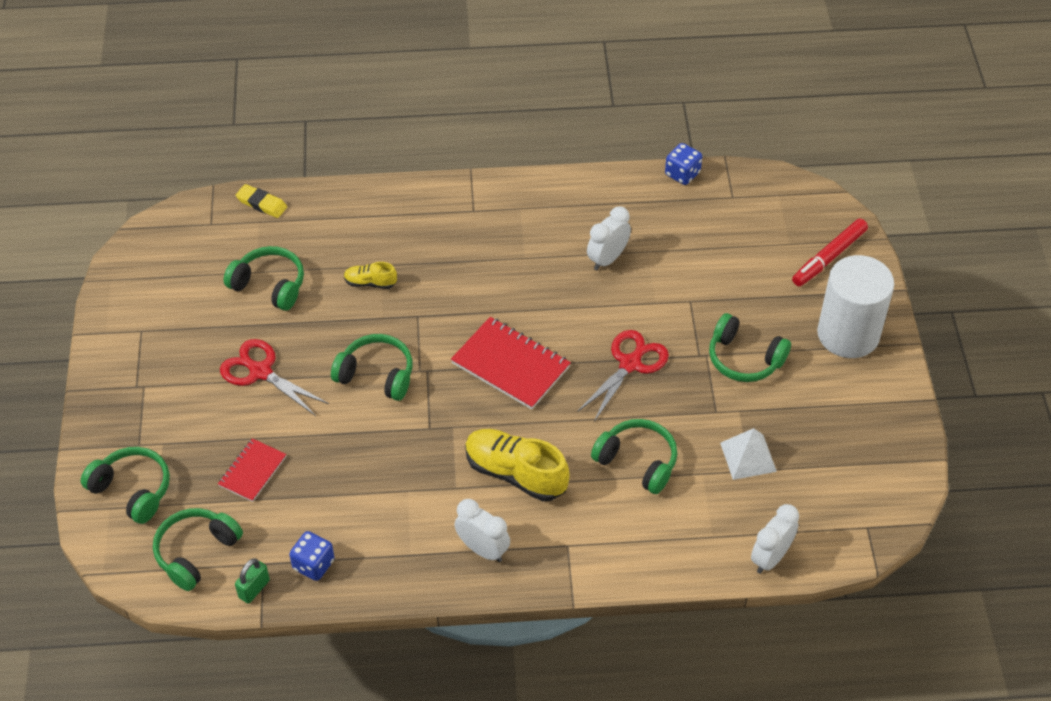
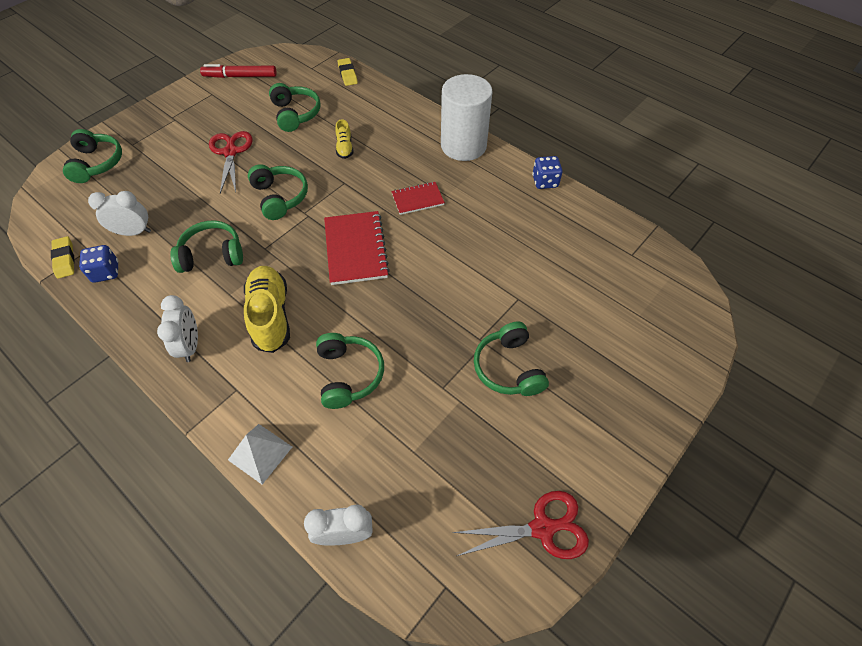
camera: 45 degrees right, 5 degrees up
(196, 552) = (73, 217): green headphones -> green headphones (212, 255)
(252, 471) = (154, 198): red notebook -> red notebook (417, 199)
(254, 589) = (65, 259): green padlock -> yellow eraser
(370, 283) = (344, 148): yellow shoe -> yellow shoe turned 150 degrees counterclockwise
(607, 259) = (496, 232): white clock -> white clock (133, 232)
(630, 364) = (427, 307): red scissors -> red scissors (543, 528)
(682, 174) = (612, 216): blue dice -> blue dice (545, 182)
(748, 457) = (424, 440): white pyramid -> white pyramid (260, 453)
(829, 257) = (660, 348): red marker -> red marker (240, 76)
(848, 334) = (611, 416): white cylinder -> white cylinder (463, 145)

